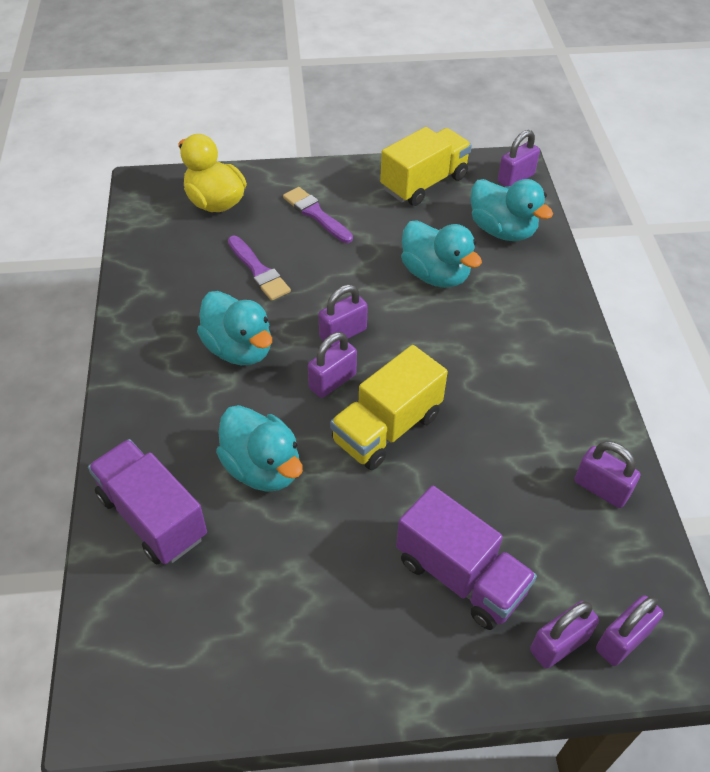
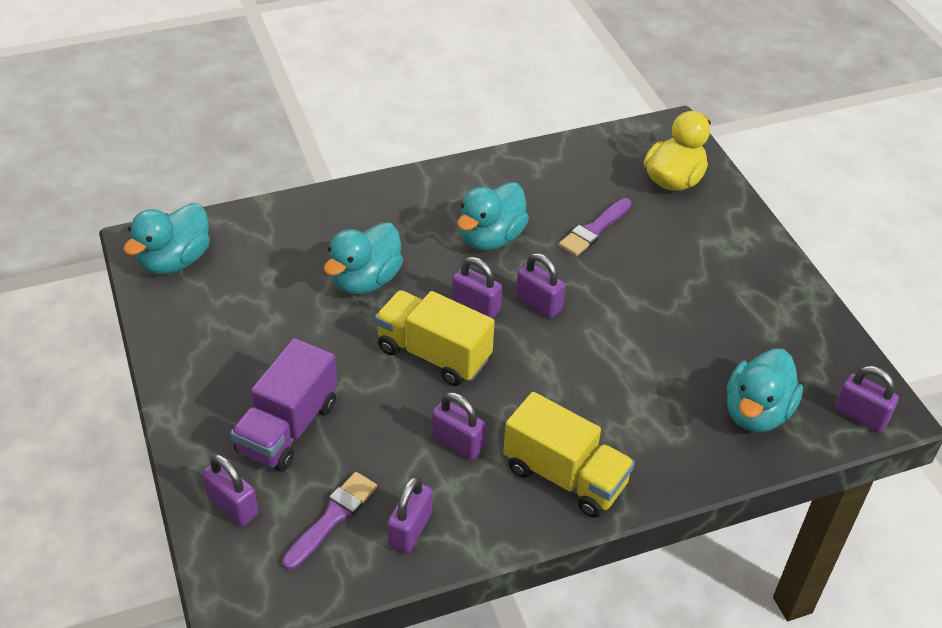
camera: 75 degrees right, 5 degrees down
(152, 516) = (302, 228): purple truck -> none
(316, 214) = (697, 254): purple brush -> purple brush (332, 518)
(424, 183) = (799, 332): yellow truck -> yellow truck (565, 476)
(435, 275) = (653, 362): turquoise duck -> turquoise duck (175, 260)
(622, 640) = (244, 555): purple padlock -> purple padlock (458, 443)

